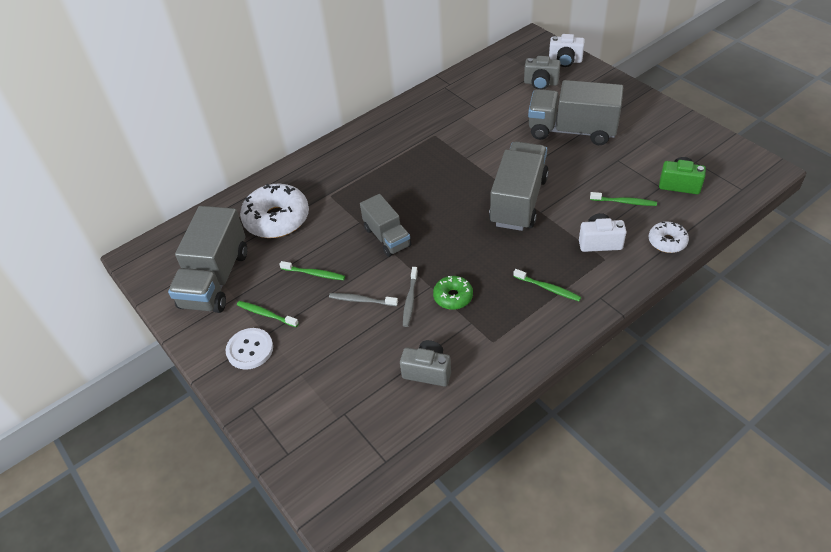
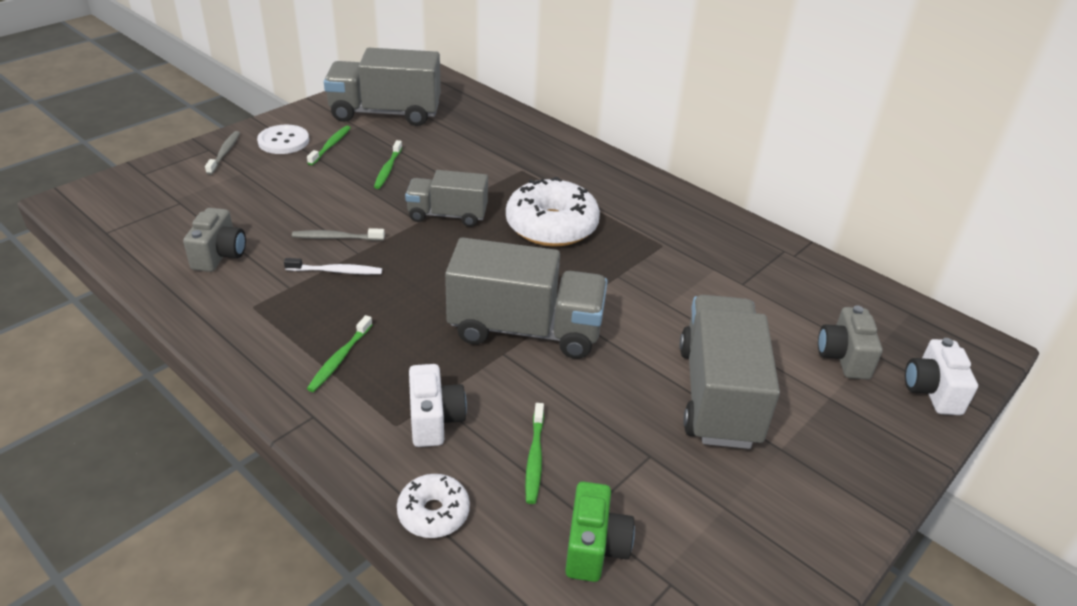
camera: 75 degrees right, 10 degrees down
(277, 219) = (478, 139): white donut -> white donut (551, 226)
(361, 300) = (341, 203): grey toothbrush -> grey toothbrush (224, 153)
(387, 237) = (447, 215): grey truck -> grey truck turned 45 degrees clockwise
(453, 297) = (336, 271): green donut -> white toothbrush

